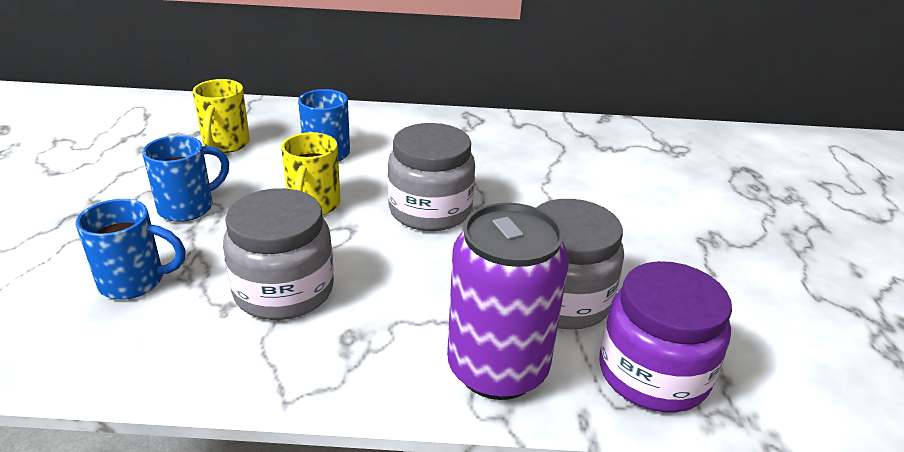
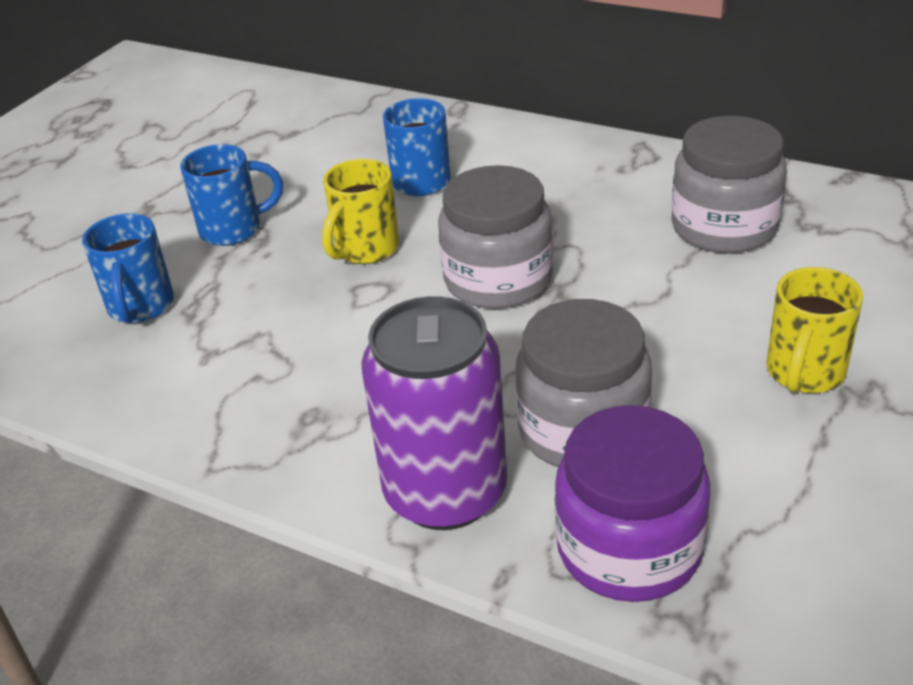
camera: 30 degrees right, 5 degrees up
(135, 282) = (140, 307): blue mug -> blue mug turned 60 degrees clockwise
(225, 144) = (314, 153): yellow mug -> yellow mug (804, 373)
(284, 290) = (275, 348): grey jar -> grey jar (724, 227)

